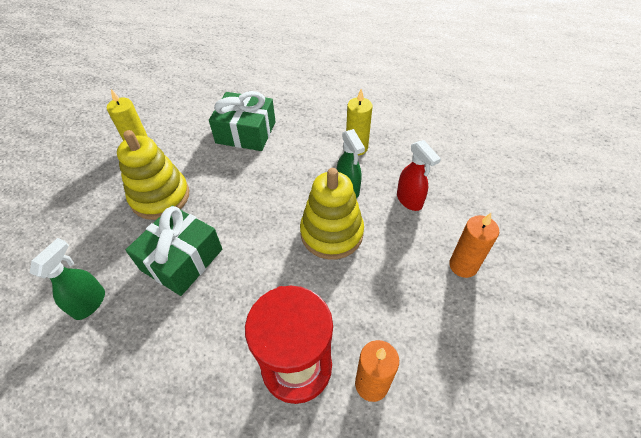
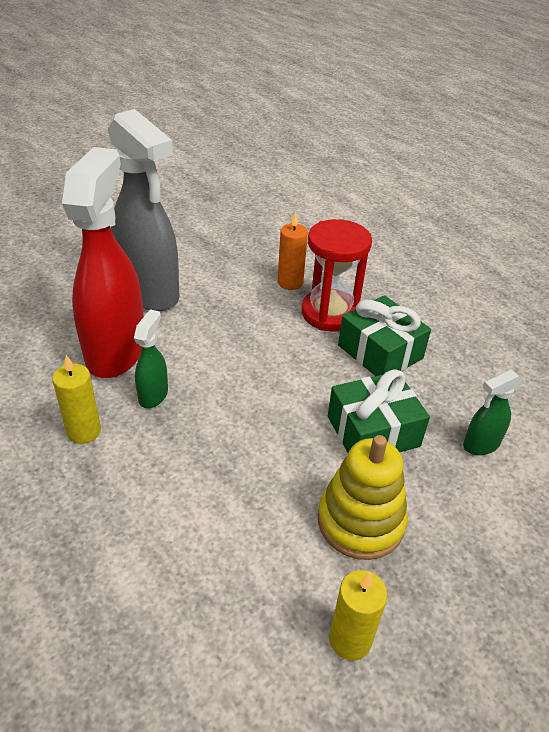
camera: 145 degrees left, 10 degrees down
(246, 132) = (179, 552): green gift -> green gift (380, 352)
(331, 233) = (216, 369): yellow stacking toy -> none
(409, 200) = (116, 351): red spray bottle -> red spray bottle, size x2.24
(463, 265) = (150, 293): orange candle -> grey spray bottle

